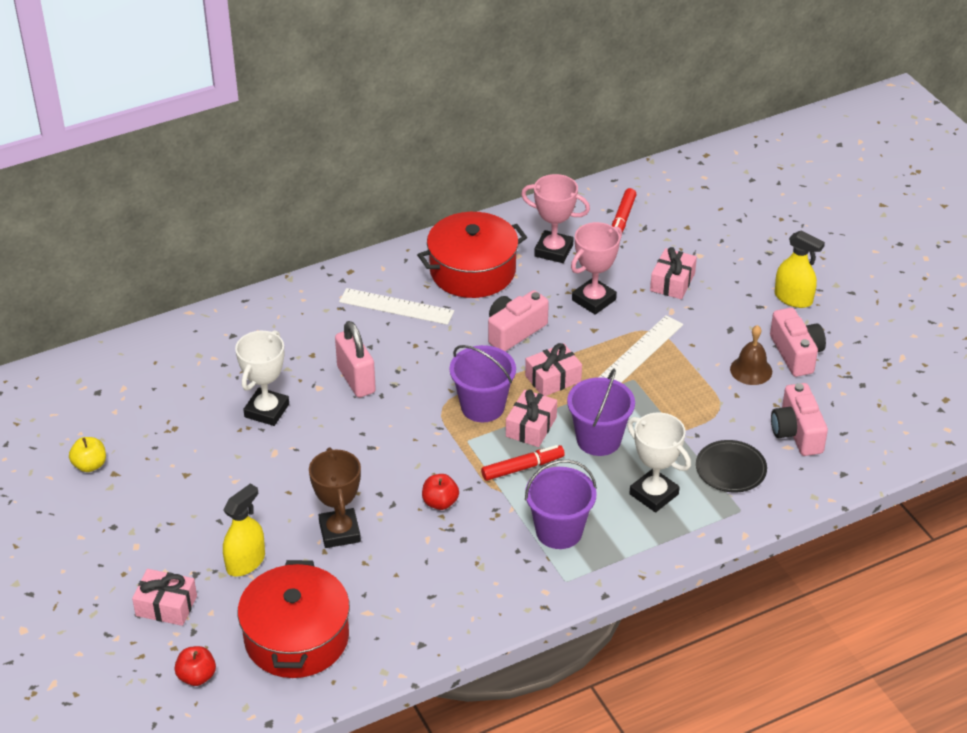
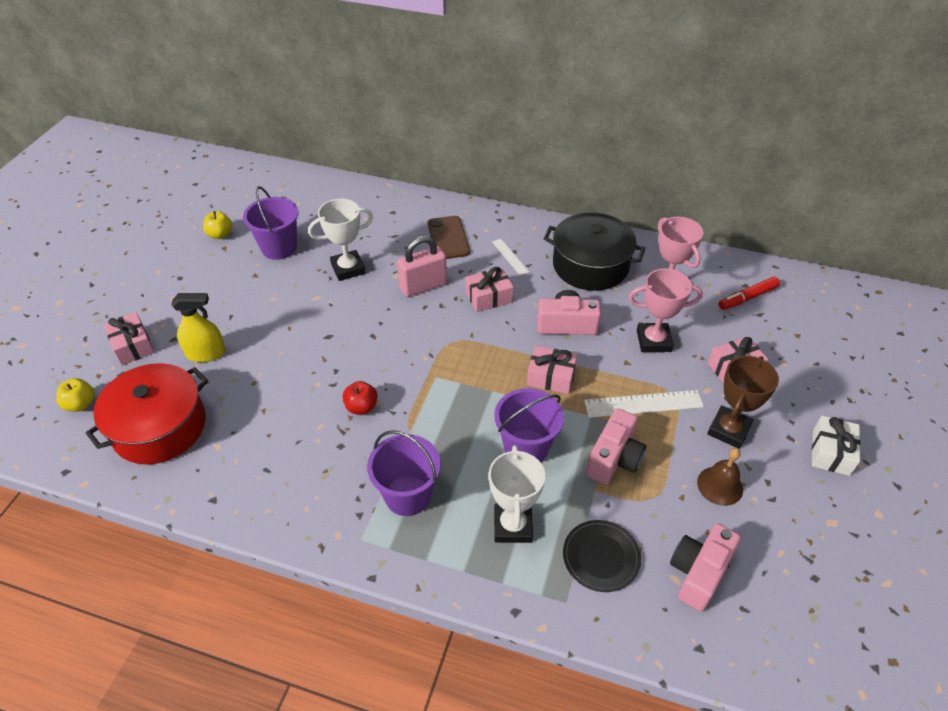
camera: 45 degrees right, 5 degrees up
(197, 676) = (81, 404): red apple -> yellow apple
(319, 325) = (448, 238): none -> brown phone
(339, 532) = (279, 377): brown trophy -> brown trophy (728, 430)
(356, 380) = (423, 286): pink padlock -> pink padlock turned 45 degrees clockwise
(396, 306) = (510, 256): white ruler -> white ruler, size x0.58
(472, 271) = (590, 265): red pot -> black pot
(482, 406) = (477, 361): purple bucket -> purple bucket (279, 248)
(522, 467) = (446, 426): red marker -> none
(531, 427) = (490, 400): pink gift -> pink gift (489, 297)
(793, 298) = (831, 452): yellow spray bottle -> white gift
(796, 353) = (779, 501): pink camera -> pink camera (614, 458)

